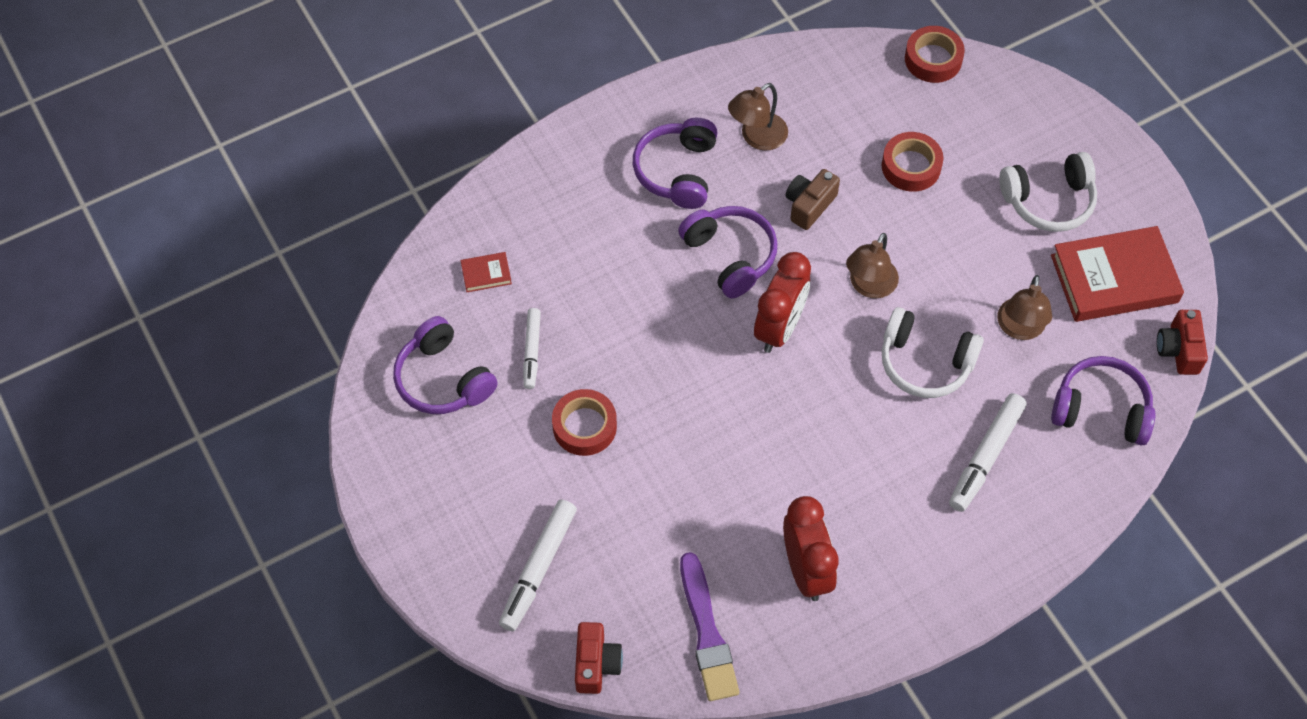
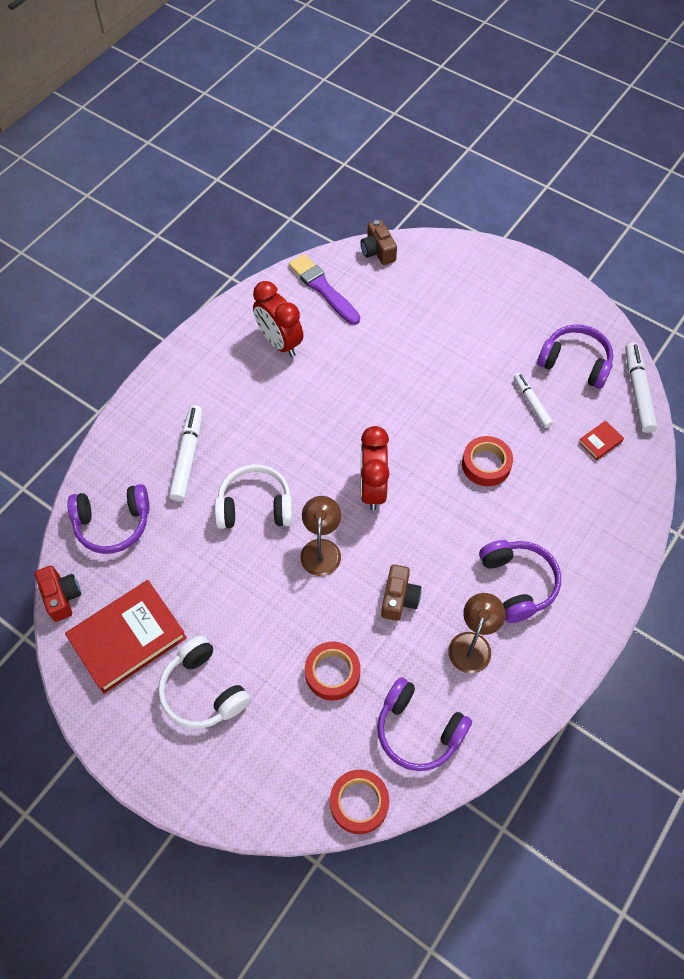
camera: 155 degrees right, 0 degrees up
(538, 568) = (441, 283): white marker -> white marker (638, 391)
(584, 426) = (466, 370): red tape -> red tape (486, 464)
(596, 664) = (378, 251): red camera -> brown camera
(730, 256) = (437, 529): purple headphones -> purple headphones (418, 730)
(1019, 328) = (193, 562): brown lamp -> none
(1048, 201) = (203, 691): white headphones -> white headphones turned 90 degrees counterclockwise

